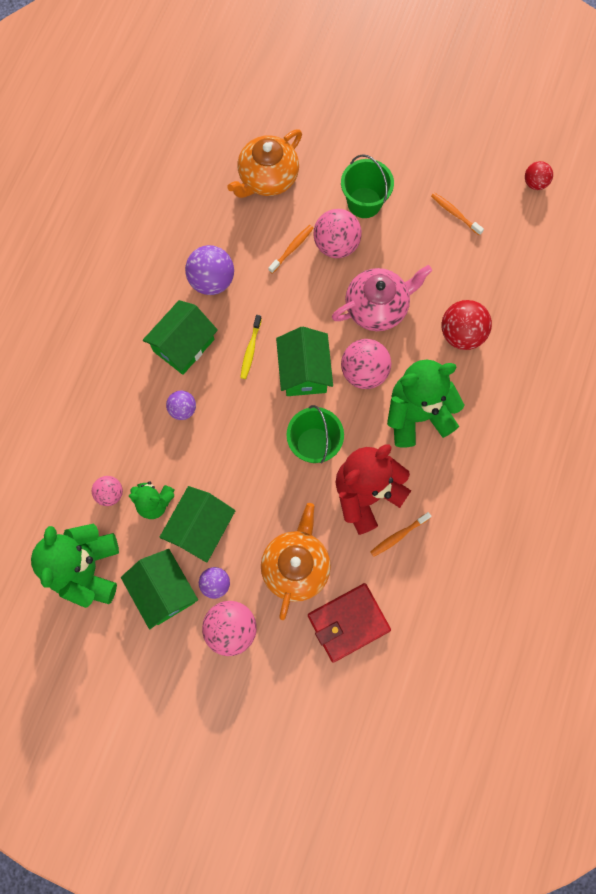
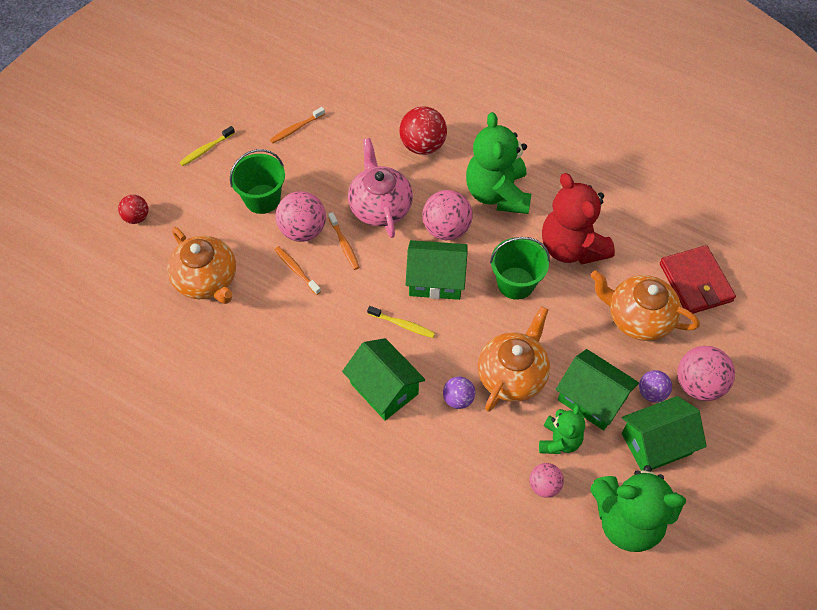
camera: 80 degrees left, 15 degrees down
(212, 281) = (314, 350): purple ball -> none
(214, 454) = (512, 375): none -> orange teapot
(399, 535) = (614, 228): orange toothbrush -> orange toothbrush (344, 244)
(411, 142) = (206, 149): none -> yellow toothbrush
(535, 183) = (282, 64): red ball -> red ball (136, 217)

